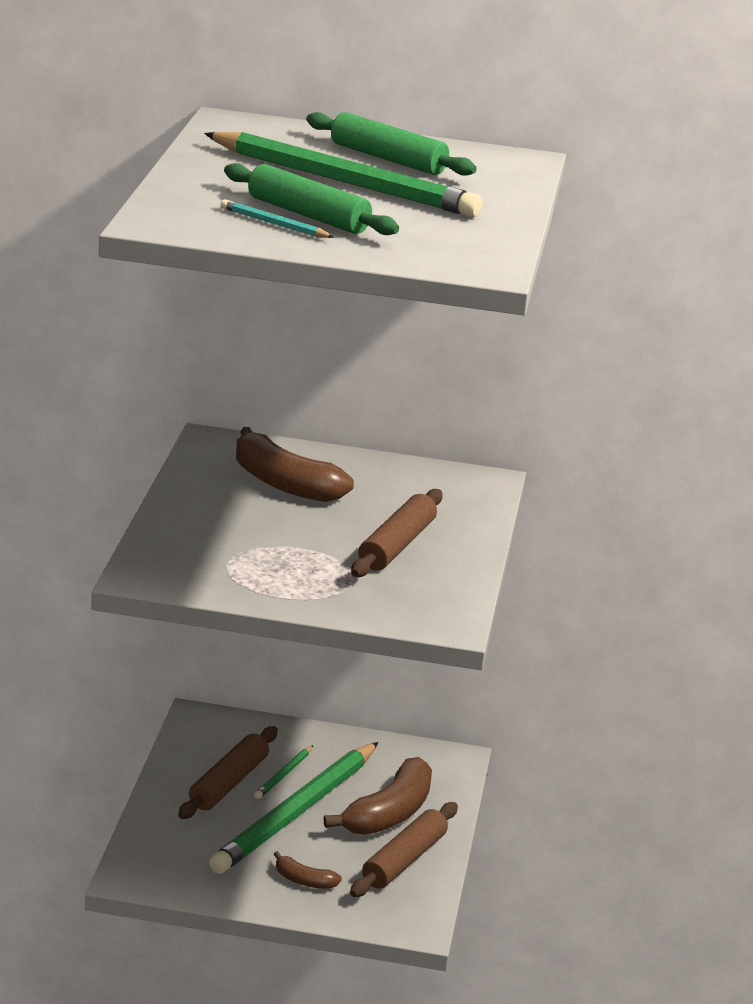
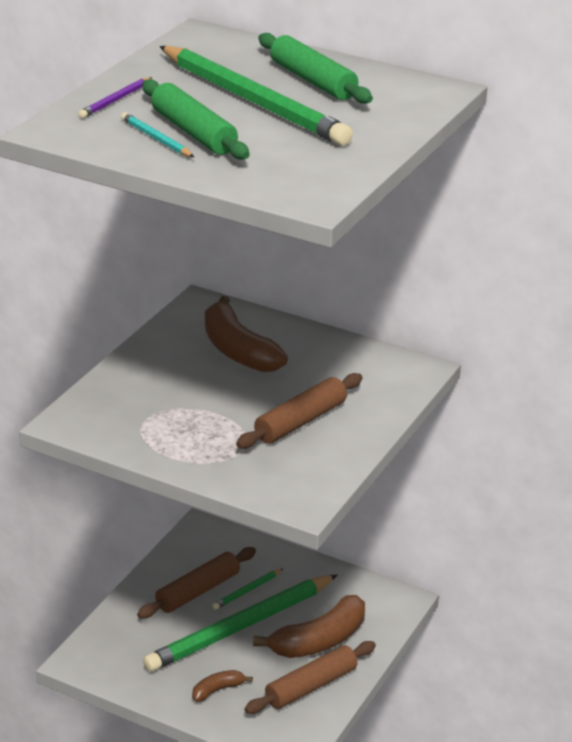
camera: 20 degrees right, 5 degrees up
(196, 190) = (115, 100): none -> purple pencil
(304, 880) = (217, 690): brown banana -> brown banana turned 105 degrees clockwise

